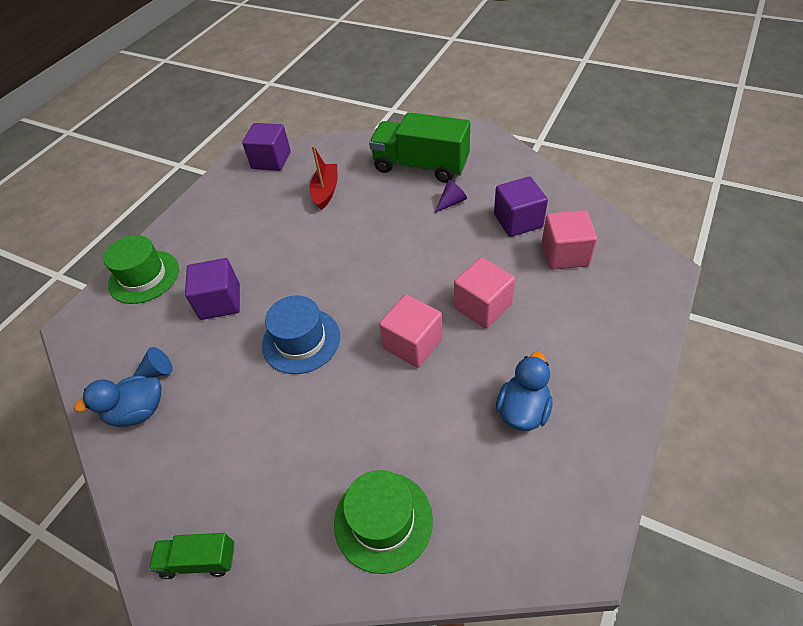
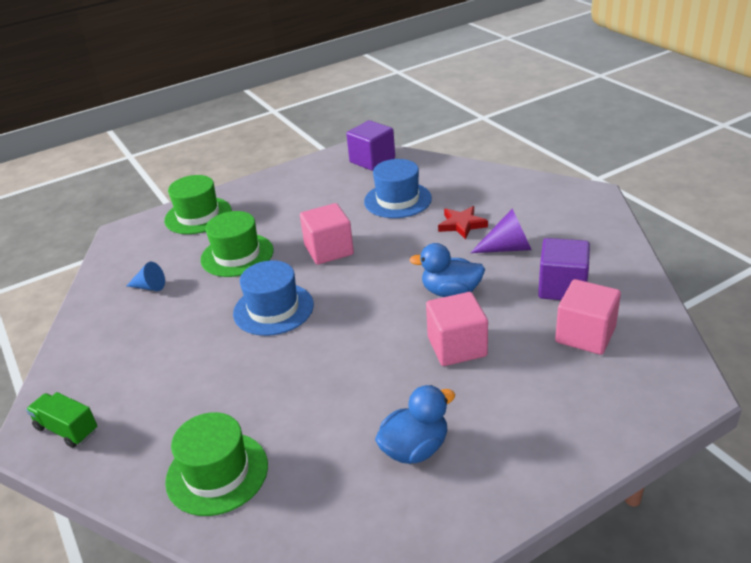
camera: 30 degrees right, 15 degrees down
(138, 411) = (114, 309): blue duck -> blue duck (451, 292)
(220, 302) = (237, 255): purple cube -> green hat
(326, 191) = (397, 200): red boat -> blue hat
(398, 195) = (461, 225): none -> red star
(413, 344) = (364, 351): pink cube -> pink cube (329, 250)
(421, 166) = (506, 207): green truck -> none
(451, 202) = (508, 248): purple cone -> purple cone, size x1.51

